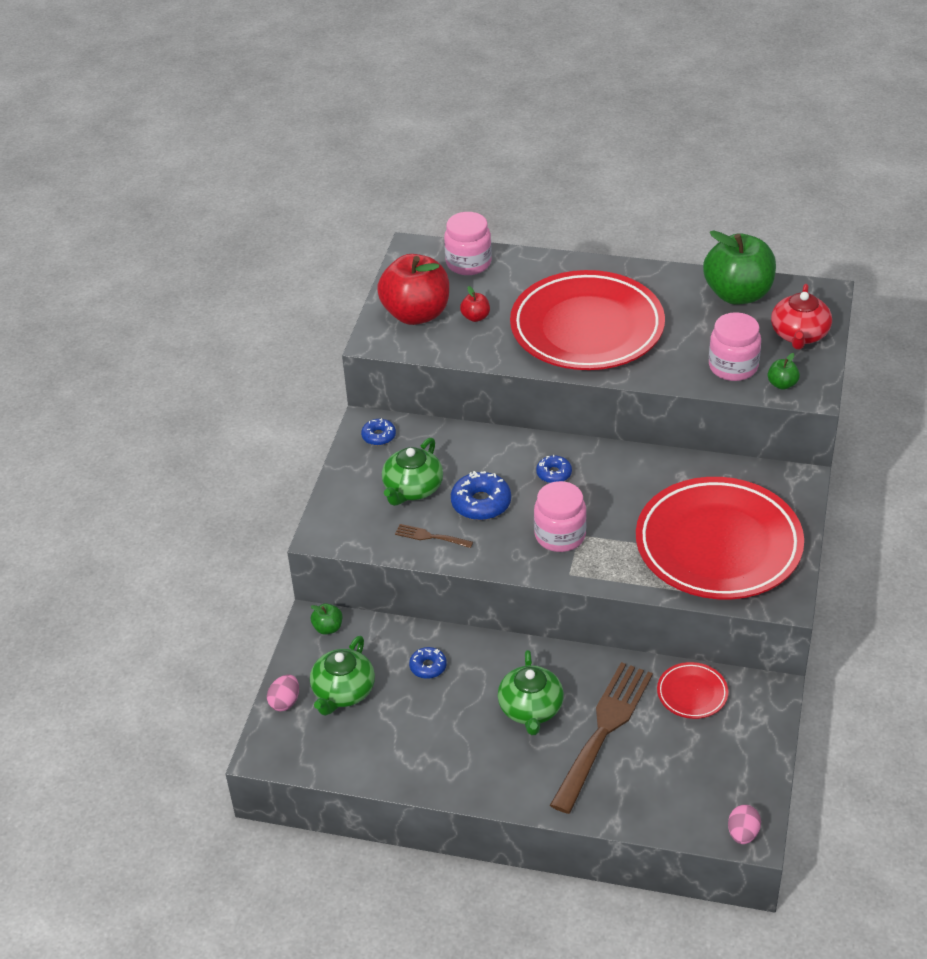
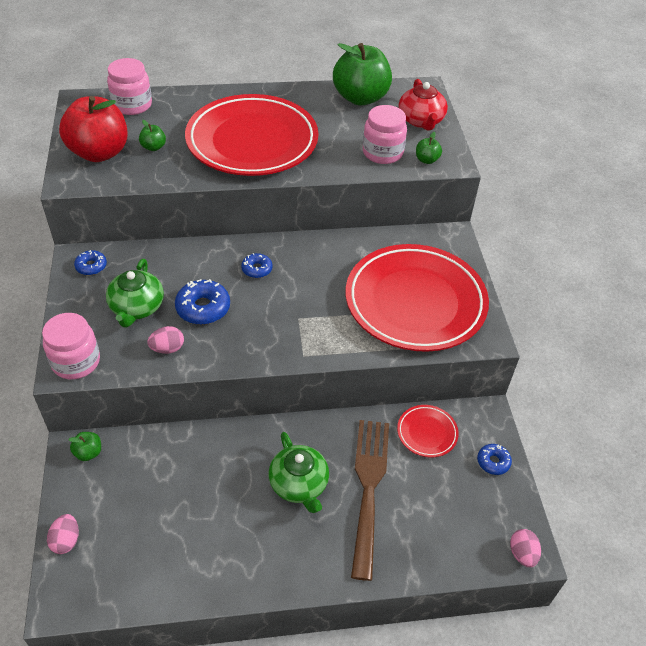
camera: 25 degrees left, 5 degrees up
(343, 692) = (121, 514): green teapot -> none
(428, 667) = (193, 467): blue donut -> blue donut (493, 462)
(430, 536) = (167, 348): brown fork -> pink egg
(475, 317) = (153, 147): red apple -> green apple
(560, 535) = (282, 322): pink jar -> pink jar (76, 362)

